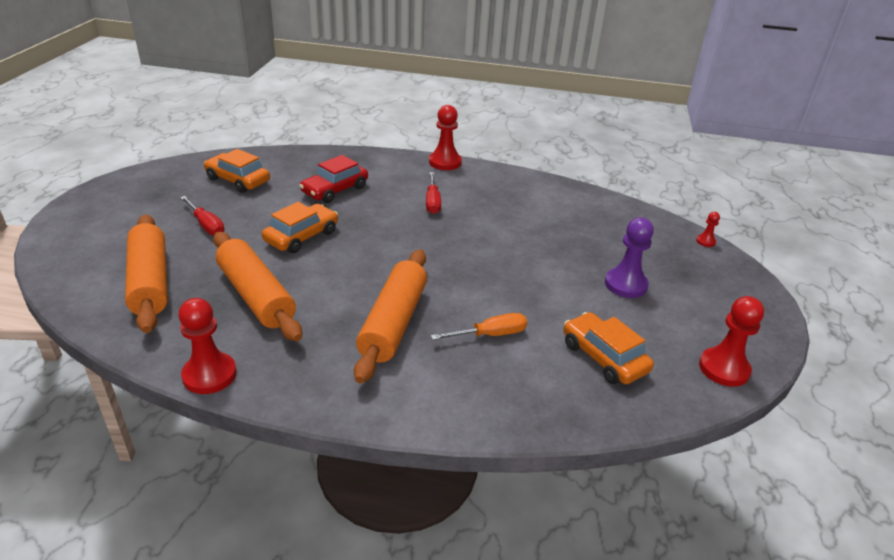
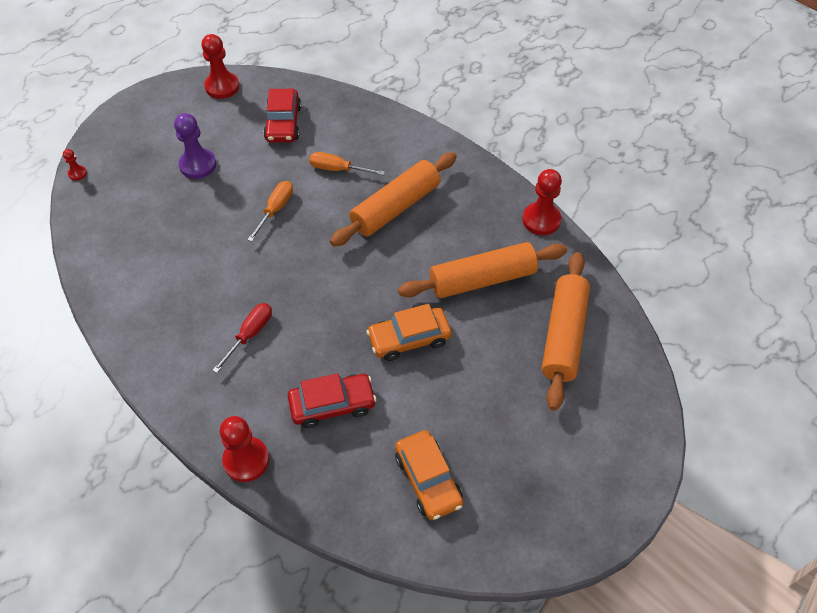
camera: 145 degrees left, 20 degrees up
(206, 225) = (492, 400): red screwdriver -> none
(256, 296) = (482, 279): orange rolling pin -> orange rolling pin turned 75 degrees clockwise
(445, 162) = (171, 403): red pawn -> red pawn (246, 460)
(509, 278) = (275, 209): none -> orange screwdriver
(603, 357) = (283, 123): orange car -> red car

